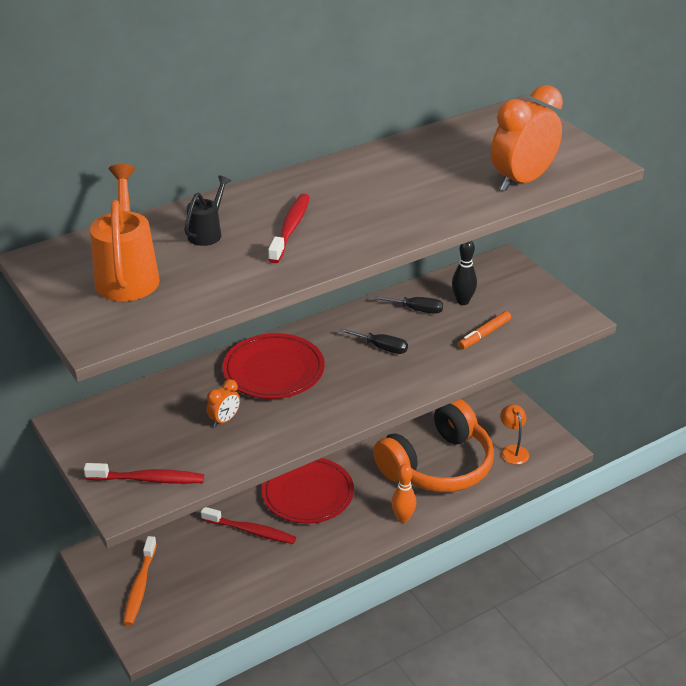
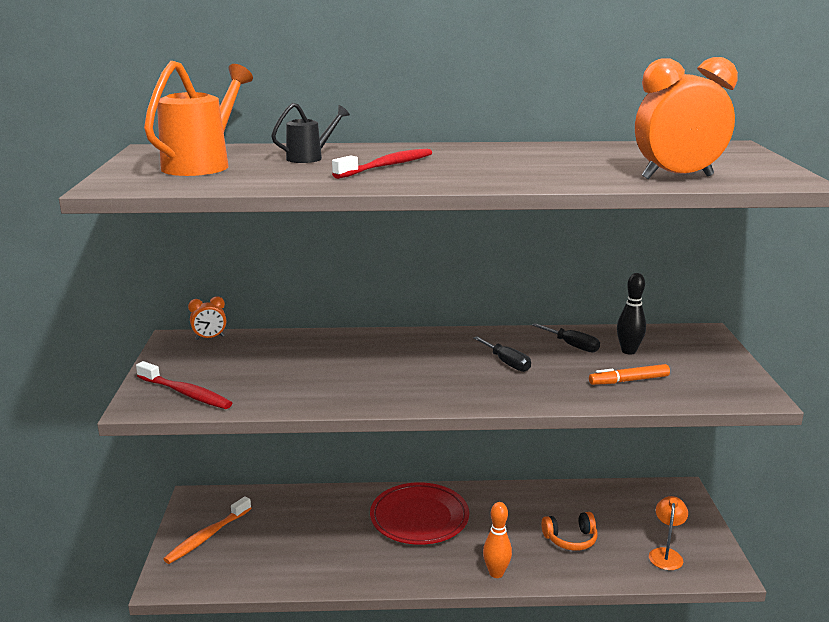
camera: 30 degrees right, 15 degrees down
(224, 420) = (300, 373): orange clock -> orange clock (210, 338)
(251, 531) = (341, 529): red toothbrush -> none
(273, 371) = (385, 352): red plate -> none
(438, 465) = (570, 539): orange headphones -> orange headphones, size x0.42

